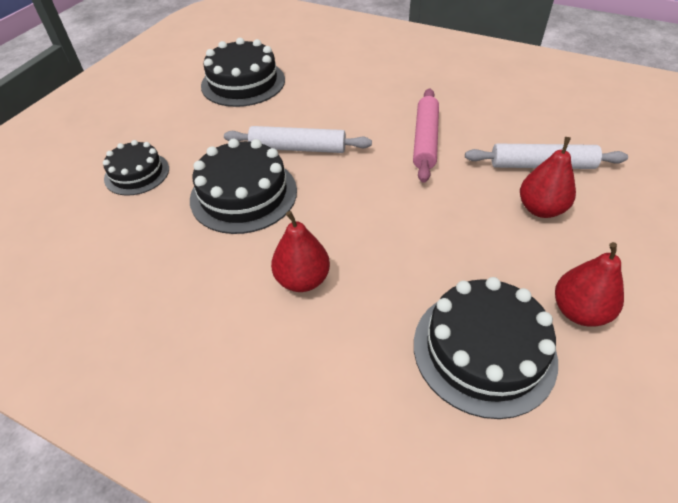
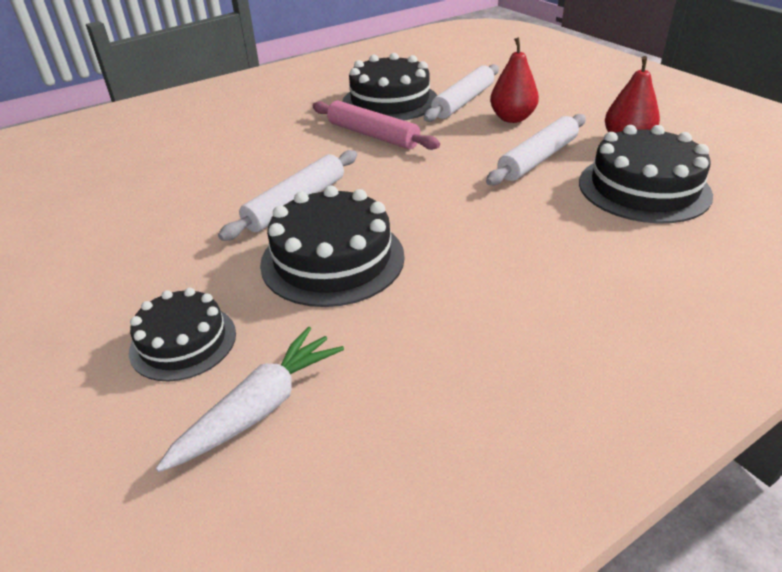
camera: 60 degrees left, 10 degrees down
(95, 228) = (259, 408): none -> white carrot
(243, 82) = (113, 208): black cake -> black cake (390, 101)
(302, 279) = (502, 253): red pear -> none
(475, 253) = (537, 159): none -> white rolling pin

